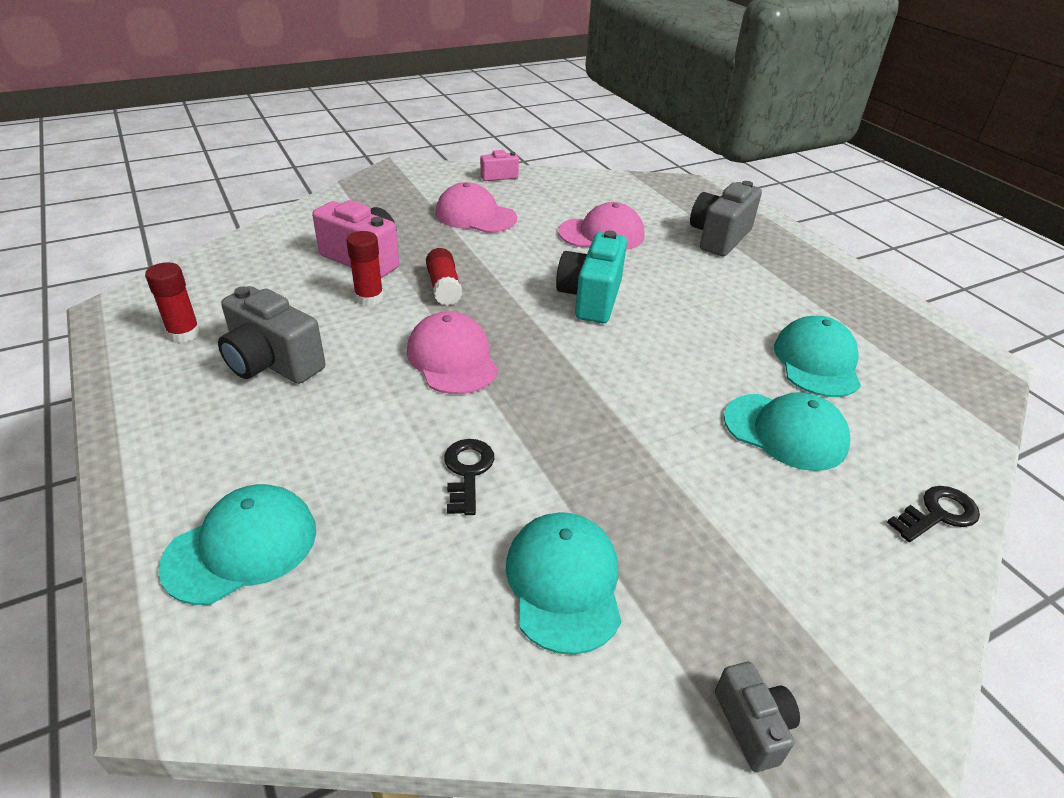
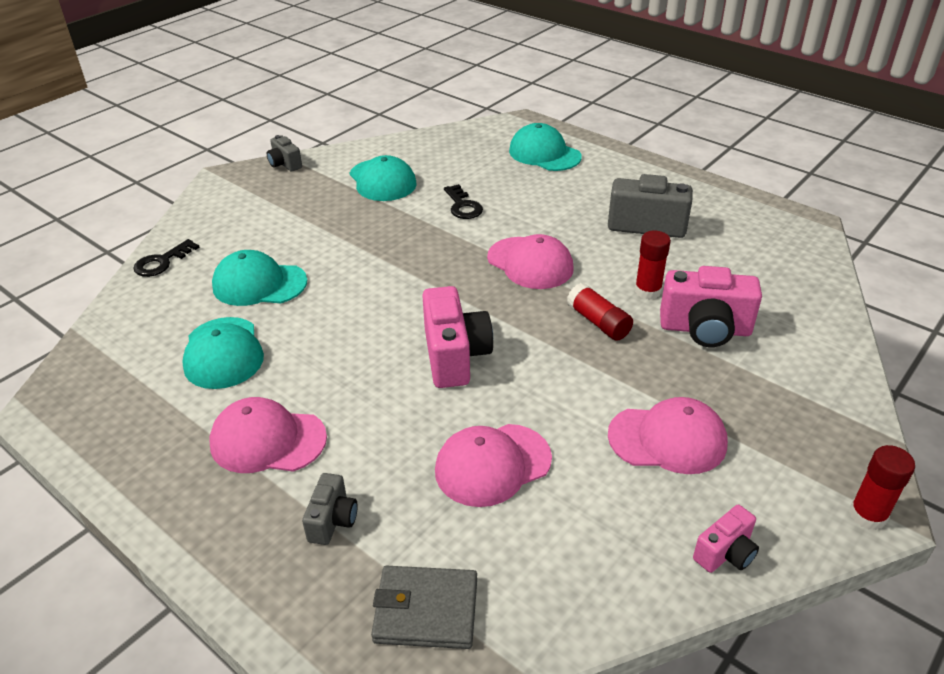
camera: 160 degrees right, 0 degrees up
(184, 333) = (733, 223): red glue stick -> red glue stick (867, 515)
(242, 547) = (544, 154): turquoise cap -> turquoise cap turned 105 degrees clockwise
(590, 298) = (455, 356): turquoise camera -> pink camera
(672, 197) = (426, 610): none -> grey wallet
(719, 237) = (333, 520): grey camera -> grey camera, size x0.55
(766, 286) = (267, 440): none -> pink cap

